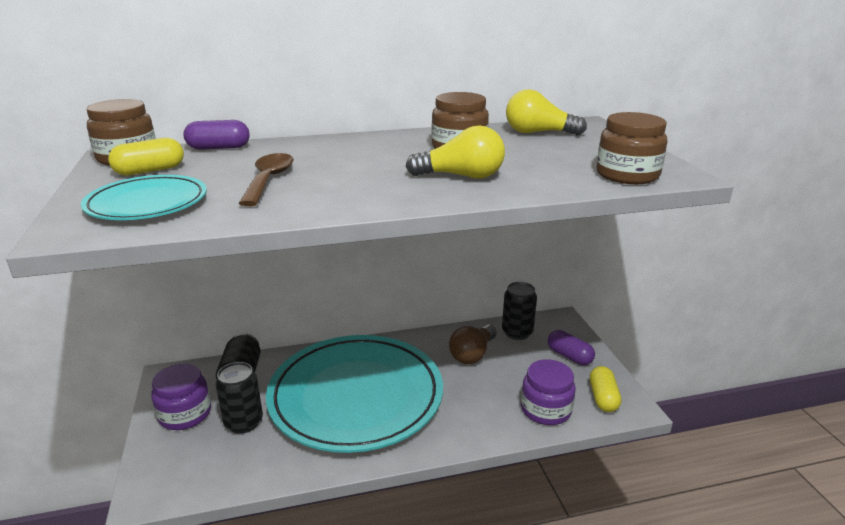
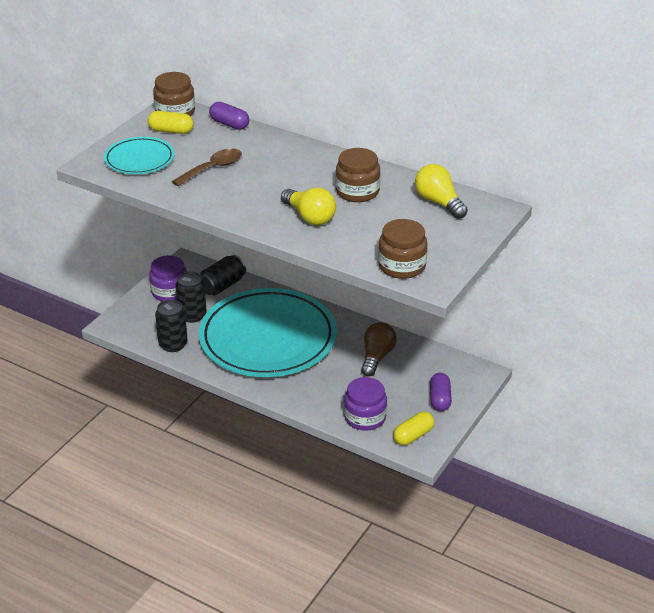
camera: 45 degrees right, 10 degrees up
(472, 354) = (376, 357): brown light bulb -> brown light bulb turned 120 degrees clockwise
(517, 332) = (432, 362): black can -> black can (173, 344)

